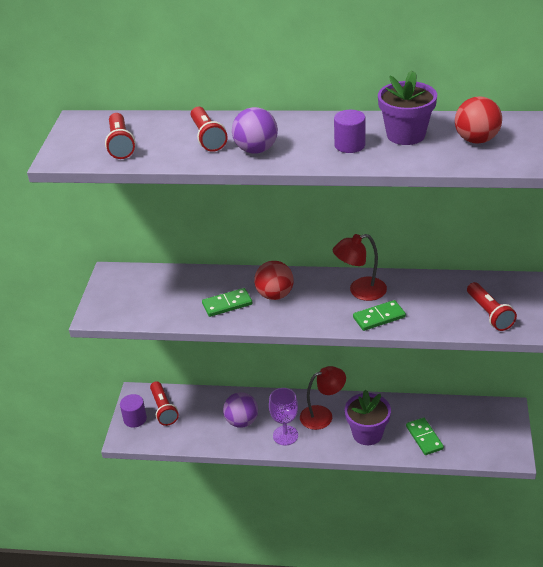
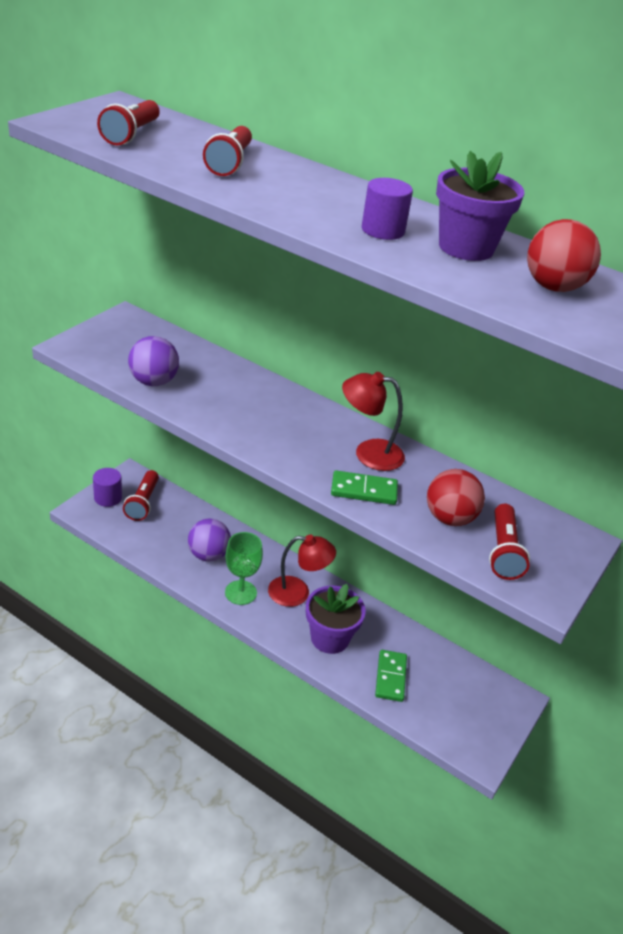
camera: 20 degrees right, 0 degrees up
(227, 304) = (210, 398): green domino -> none
(256, 150) = (267, 193): purple ball -> purple ball (153, 382)
(275, 295) = (269, 413): red ball -> red ball (449, 518)
(285, 435) = (240, 592): purple goblet -> green goblet

